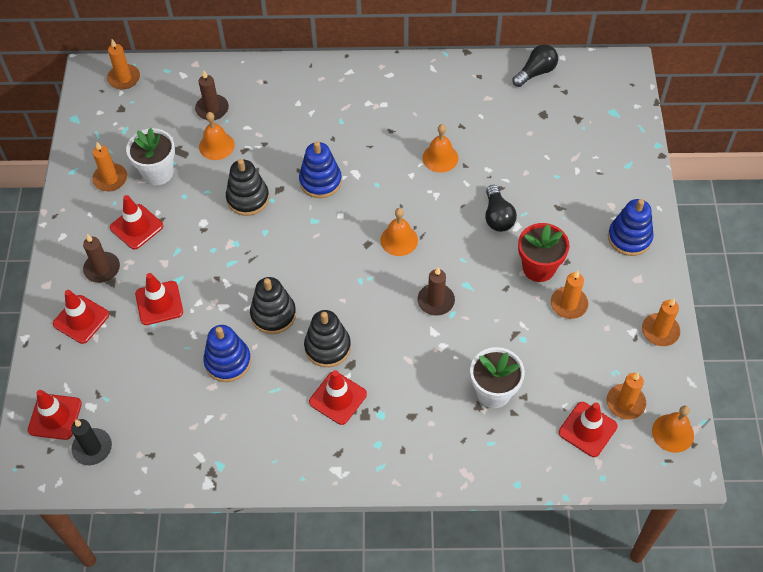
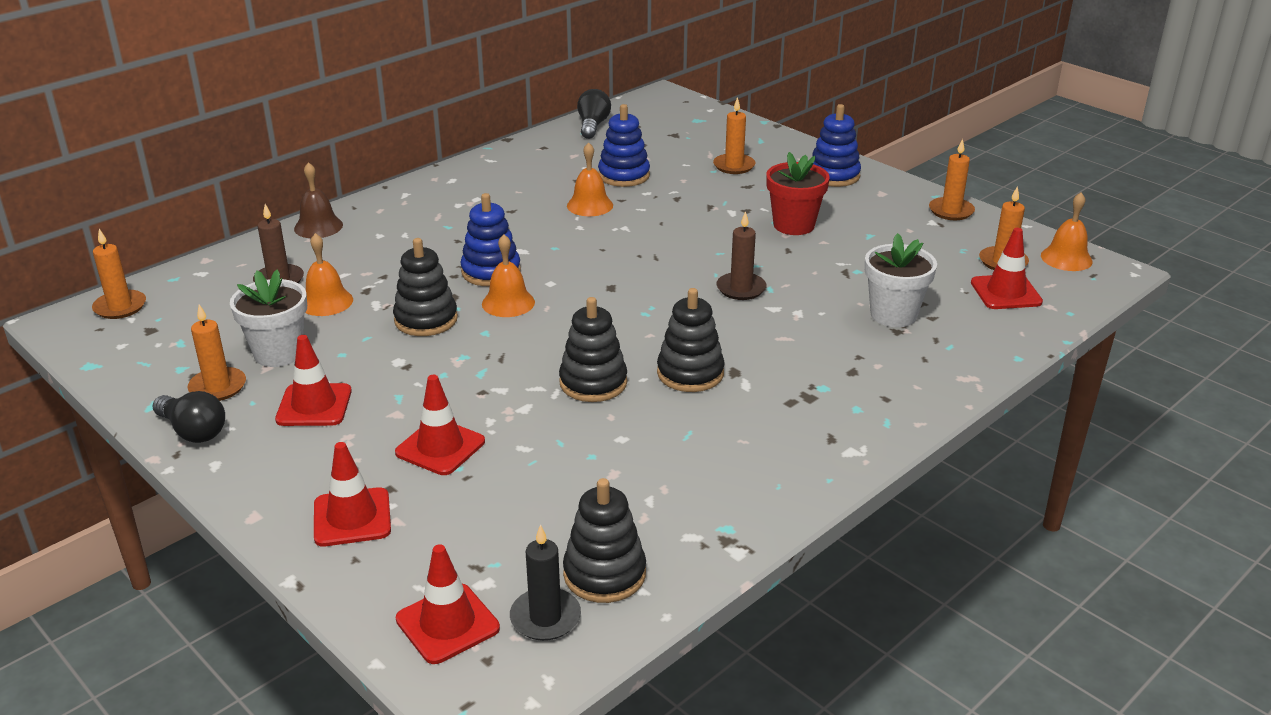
camera: 45 degrees left, 25 degrees down
(102, 269) = (317, 461): brown candle -> none
(140, 445) = (604, 574): none -> black stacking toy
(228, 361) = (599, 444): blue stacking toy -> blue stacking toy (624, 175)
(275, 72) = (318, 227): none -> brown bell
(338, 398) = (762, 401): red traffic cone -> none
(399, 240) = (638, 270): orange bell -> orange bell (508, 303)
(497, 216) = (705, 214): black light bulb -> black light bulb (193, 431)
(569, 304) = (856, 232): orange candle -> orange candle (734, 166)

